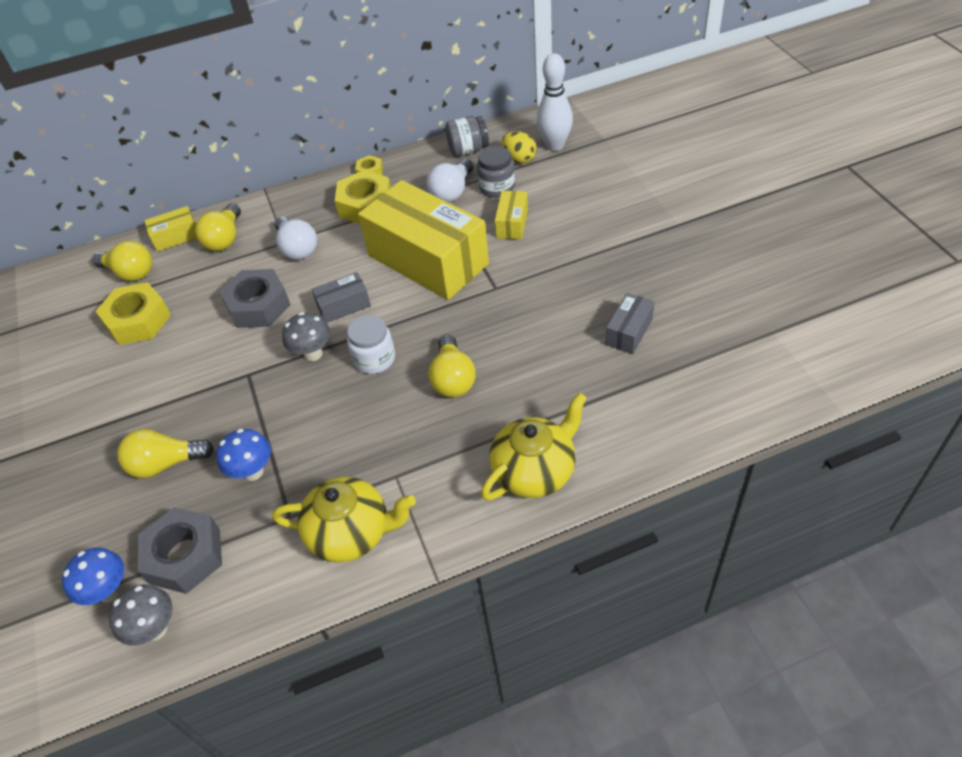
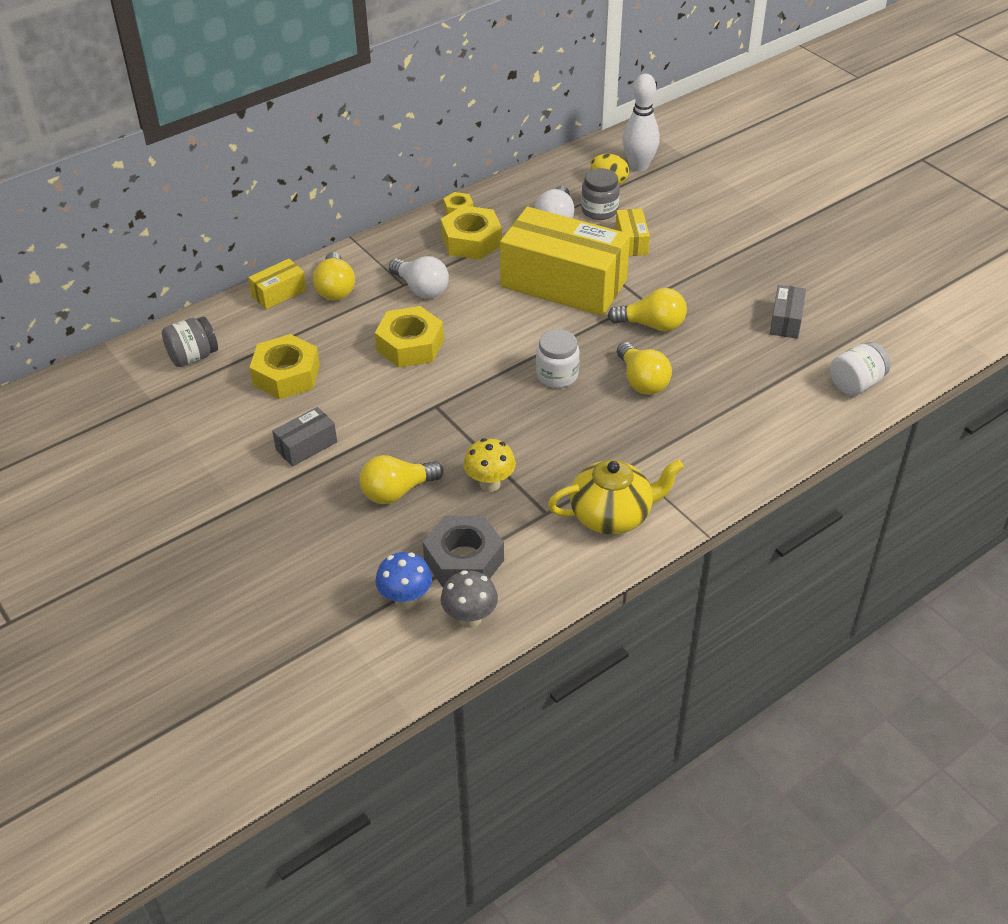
camera: 20 degrees left, 5 degrees down
(130, 273) = (248, 333): yellow light bulb -> yellow light bulb (652, 325)
(253, 471) = (490, 484): blue mushroom -> yellow mushroom
(258, 306) = (410, 345): grey nut -> yellow nut
(313, 354) = (492, 379): grey mushroom -> none
(344, 306) = (500, 334): grey box -> grey box (306, 446)
(468, 150) = (552, 178): grey jar -> grey jar (193, 357)
(535, 471) = (754, 441): yellow teapot -> none
(674, 419) = (856, 384): none -> white jar

